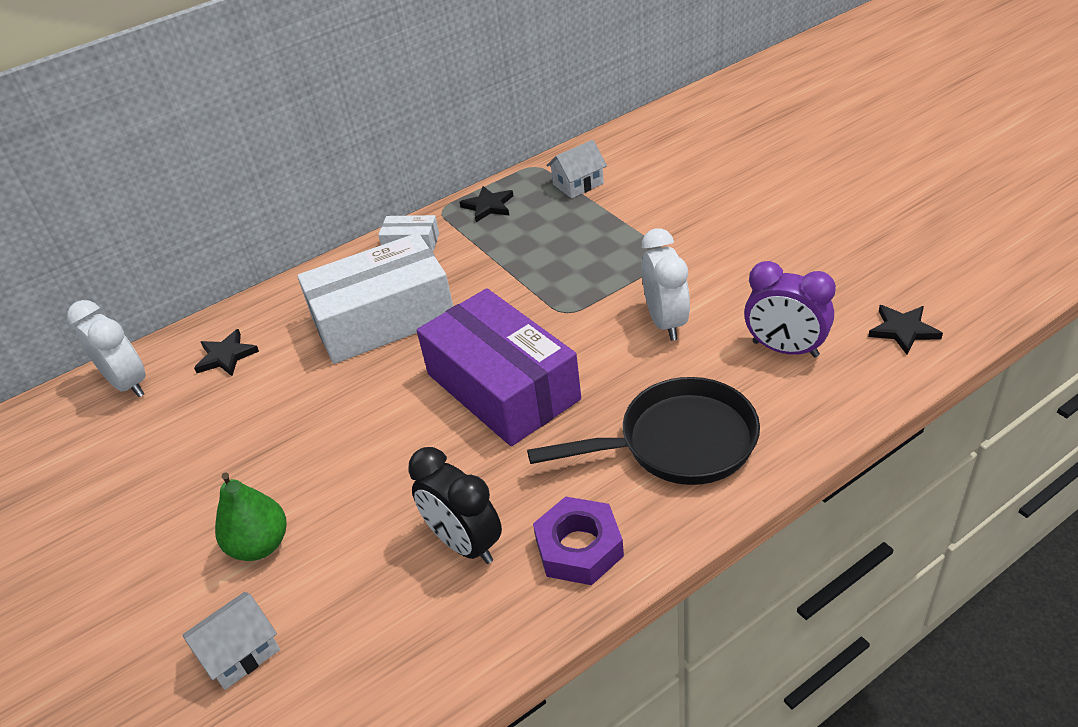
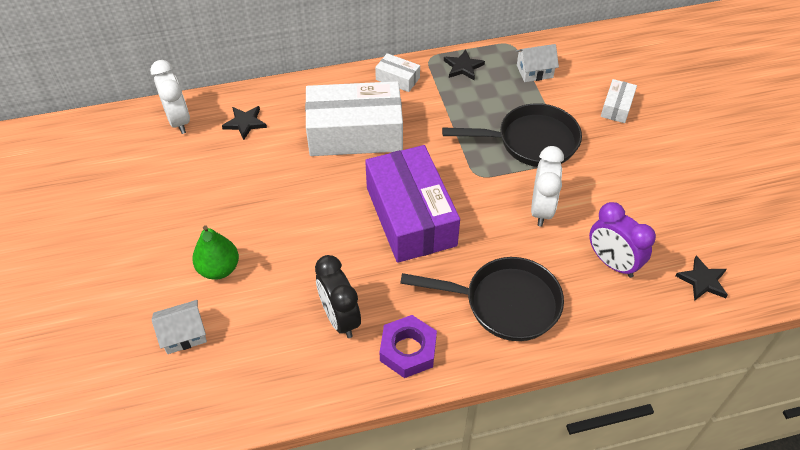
camera: 15 degrees right, 10 degrees up
(613, 255) = (531, 141): none -> black pan
(695, 189) = (616, 107): none -> white box

